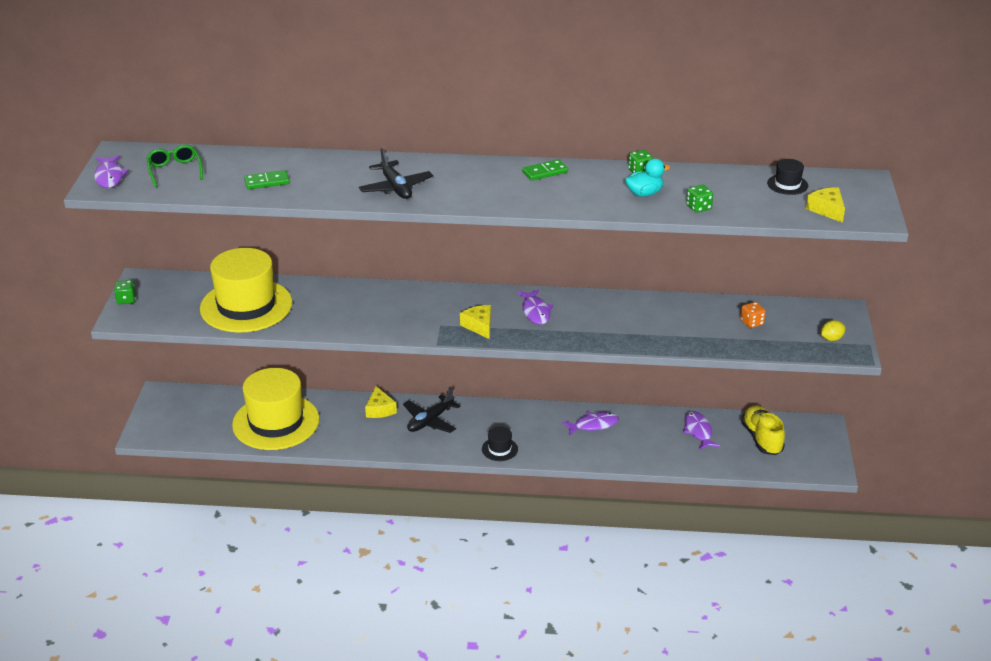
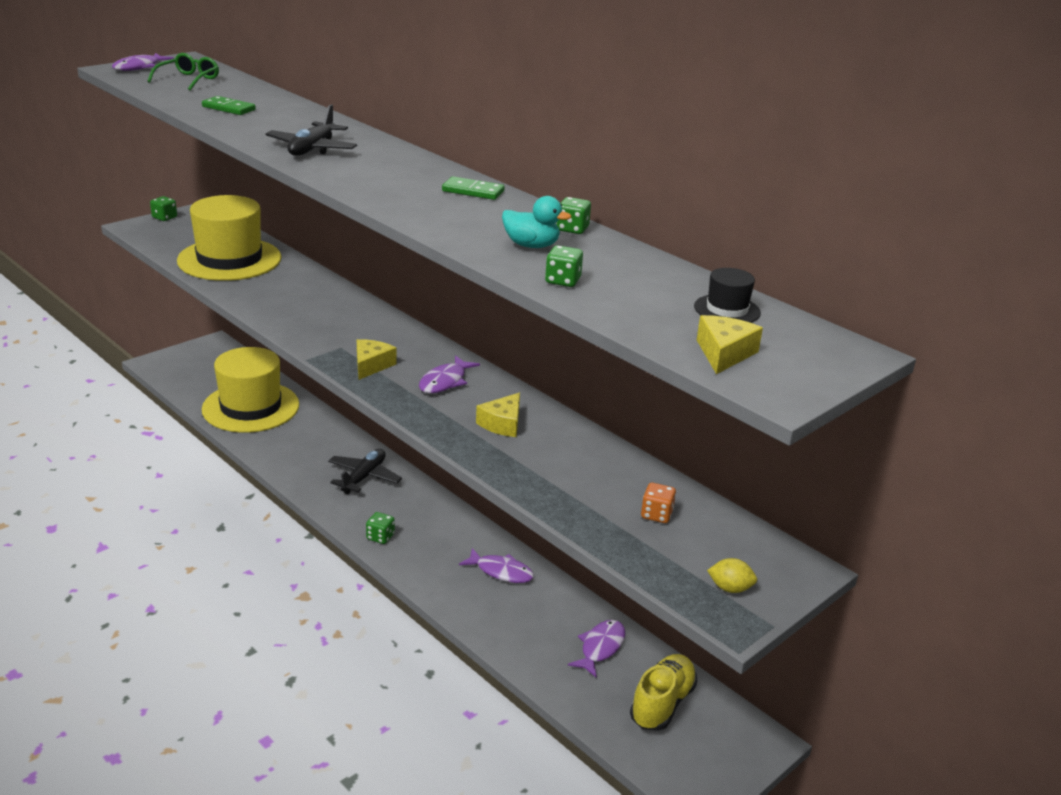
camera: 40 degrees right, 5 degrees down
(380, 409) = (341, 444): yellow cheese -> yellow cheese (502, 424)
(430, 421) = (364, 477): black plane -> black plane turned 120 degrees clockwise
(499, 449) = (380, 537): black hat -> green dice

